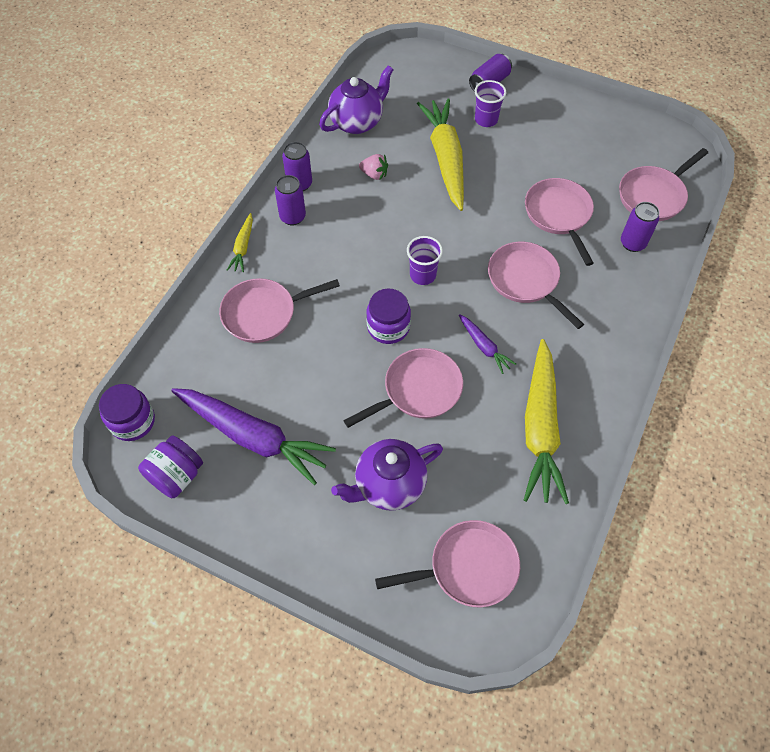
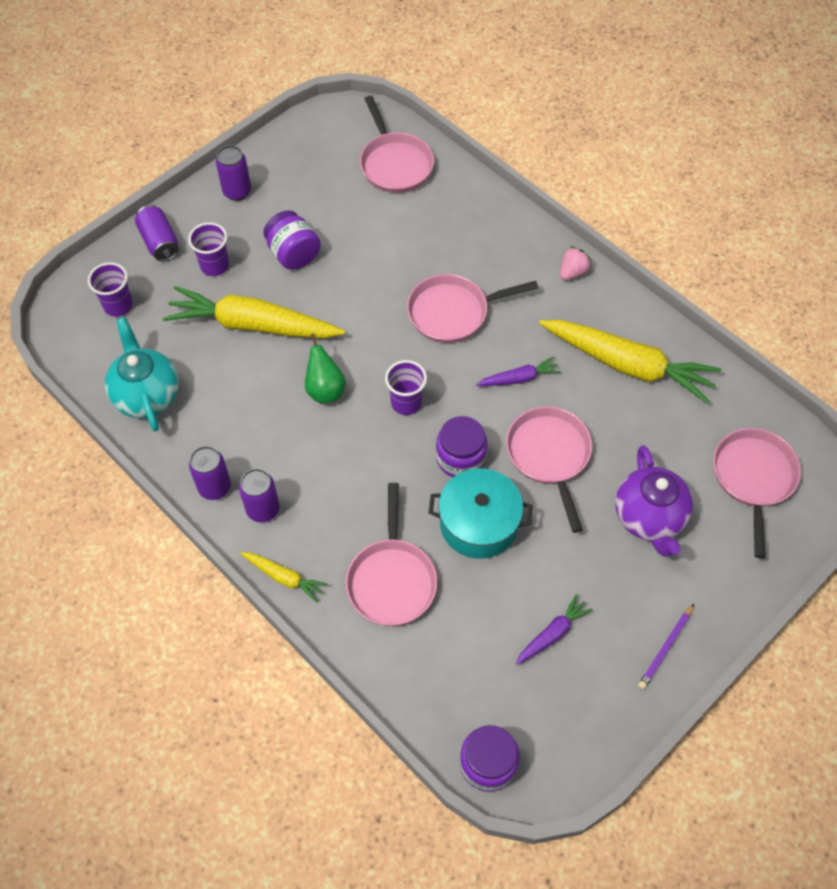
camera: 70 degrees left, 0 degrees up
(176, 475) = (574, 728): purple jar -> purple jar (293, 254)
(254, 437) = (552, 633): purple carrot -> purple carrot, size x0.47
(267, 529) = (665, 648): none -> purple pencil
(333, 357) = (478, 524): none -> turquoise pot
(357, 122) = (147, 395): purple teapot -> turquoise teapot
(374, 174) = (240, 403): pink strawberry -> pink strawberry (572, 272)
(410, 220) = (325, 390): none -> green pear
(423, 81) = (118, 305): none -> purple cup
(559, 215) = (382, 251): pink pan -> none
(632, 243) = (445, 205): purple can -> purple can (237, 192)

